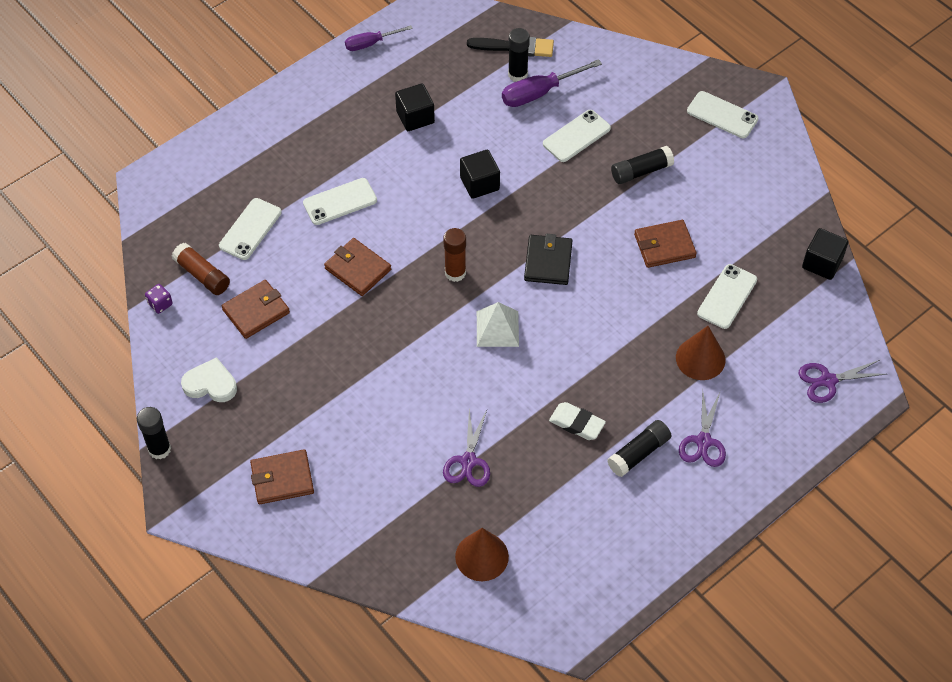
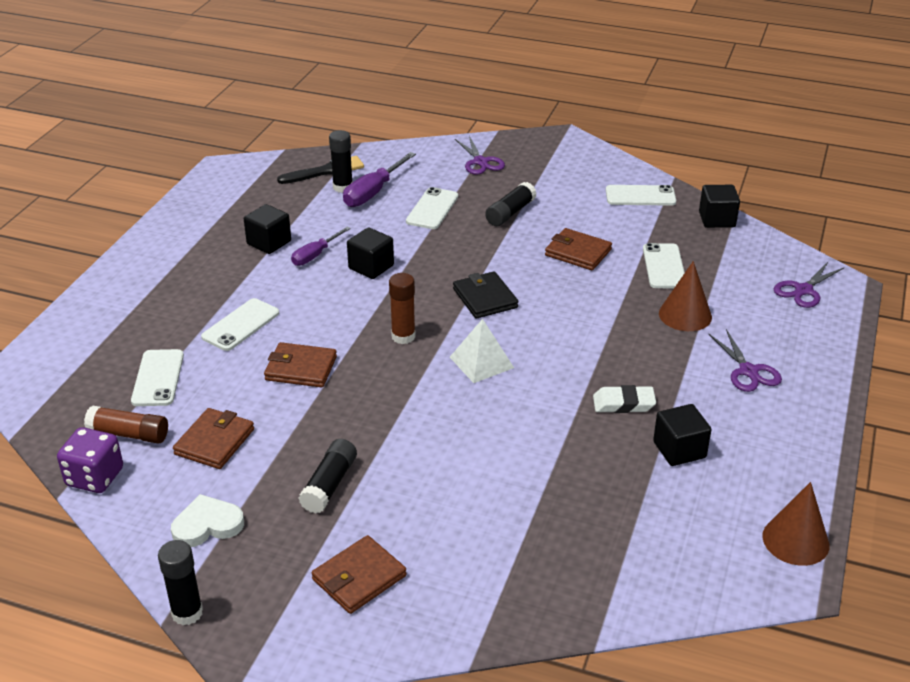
camera: 30 degrees left, 20 degrees down
(160, 304) = (95, 477): purple dice -> purple dice, size x1.84
(370, 44) = (183, 208): purple screwdriver -> purple screwdriver (315, 255)
(468, 461) = (548, 476): purple scissors -> purple scissors (480, 162)
(481, 556) = (635, 551): brown cone -> brown cone (795, 540)
(585, 487) = (679, 450): none -> black cube
(638, 453) = (701, 403): black glue stick -> black glue stick (329, 485)
(664, 246) = (578, 252): brown wallet -> brown wallet turned 75 degrees clockwise
(722, 115) = (543, 159): white phone -> white phone (640, 196)

